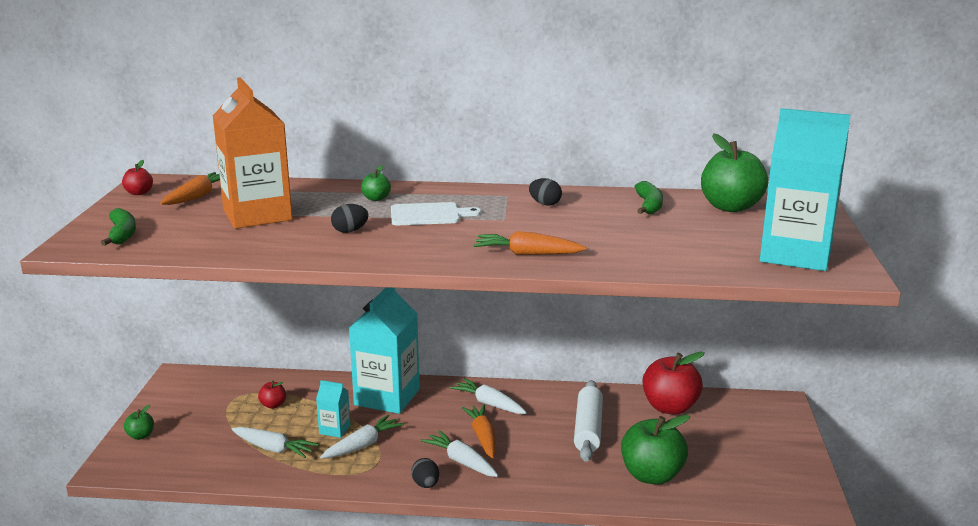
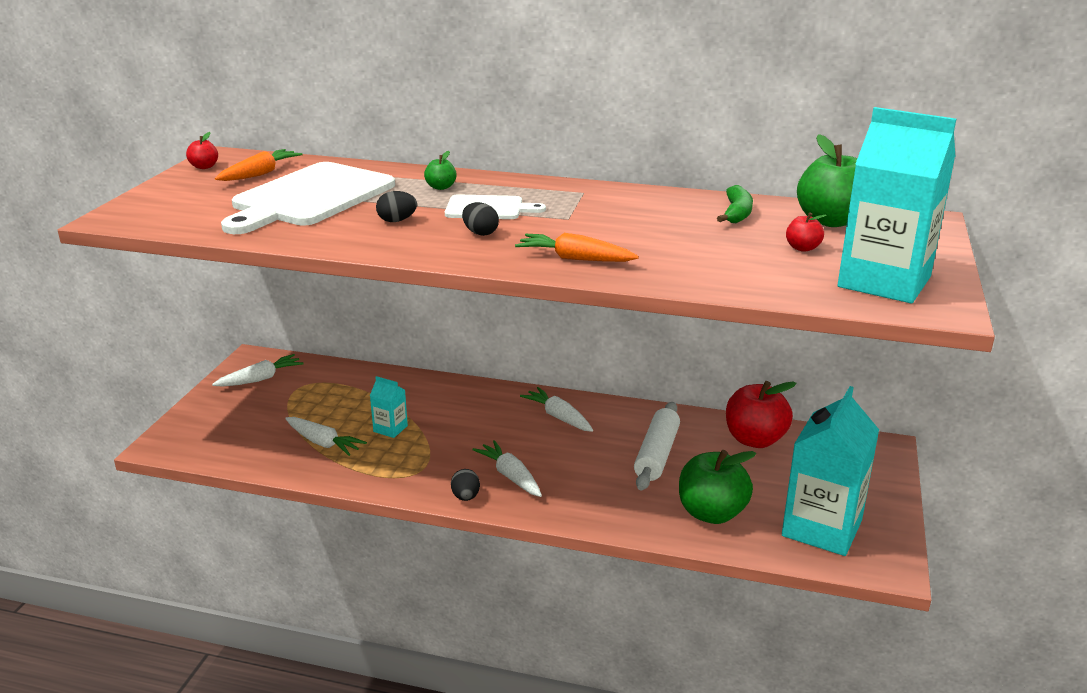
camera: 10 degrees right, 5 degrees up
(122, 234) = (167, 209): green banana -> none
(140, 436) = (198, 416): green apple -> none
(257, 215) = (310, 197): orange carton -> white cutting board
(273, 405) = (337, 397): red apple -> red apple (802, 248)
(363, 445) = (414, 448): white carrot -> white carrot (261, 379)
(387, 397) = (454, 399): turquoise carton -> turquoise carton (822, 528)
(482, 436) = (541, 451): orange carrot -> none
(545, 204) = (620, 204): black egg -> black egg (480, 233)

